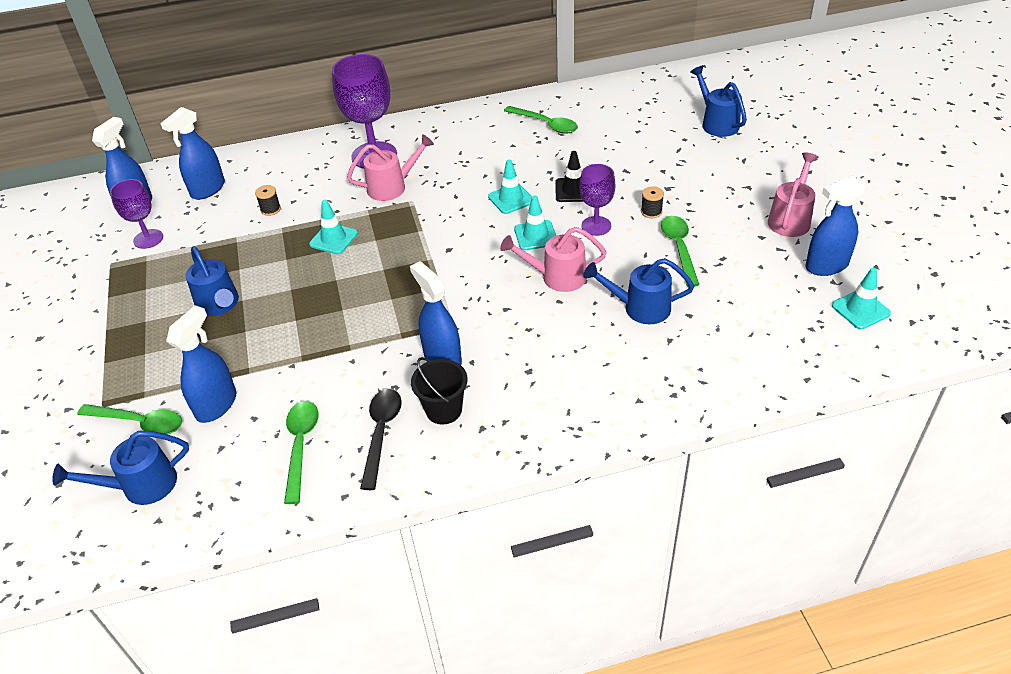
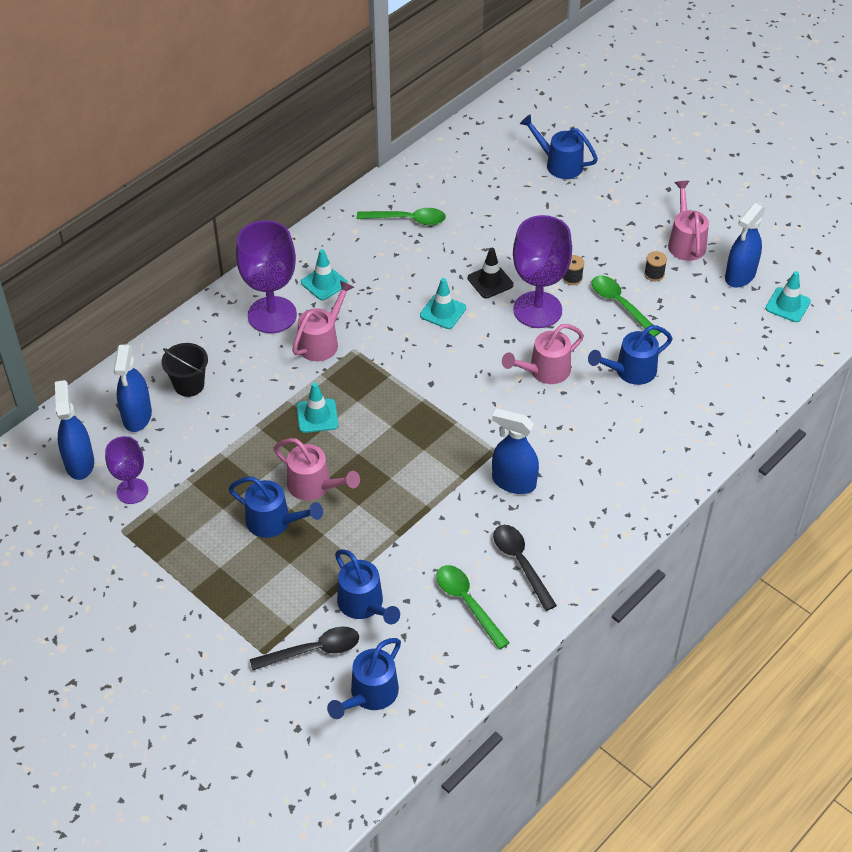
camera: 35 degrees left, 5 degrees up
(140, 423) = (314, 650): green spoon -> black spoon
(216, 405) = (364, 605): blue spray bottle -> blue watering can
(270, 209) = (225, 411): black spool -> black spool (654, 274)
(277, 291) = (315, 486): none -> pink watering can
(444, 410) = (551, 523): black bucket -> black bucket (189, 385)
(535, 235) = (495, 339): turquoise traffic cone -> turquoise traffic cone (324, 283)
(596, 226) = (537, 310): purple goblet -> purple goblet, size x1.71

